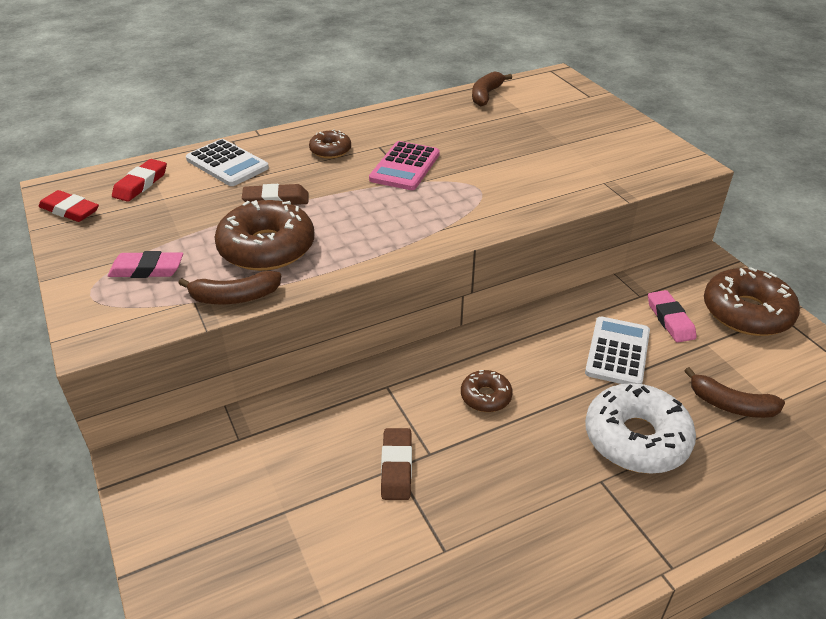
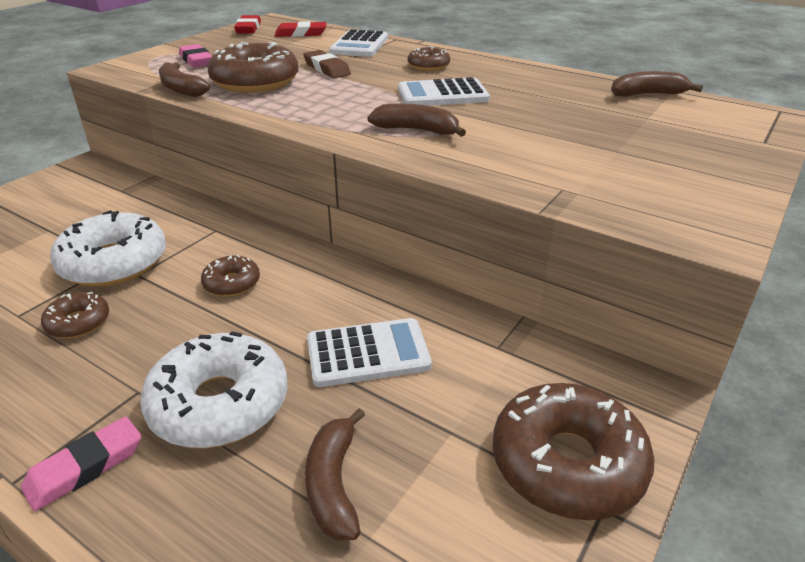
camera: 60 degrees right, 5 degrees down
(396, 467) = (114, 263): brown eraser -> white donut
(405, 167) = (442, 95): pink calculator -> white calculator
(467, 201) = (417, 130): none -> brown banana
(485, 506) = (78, 323): none -> brown donut
(670, 320) = (472, 384): pink eraser -> pink eraser (85, 467)

